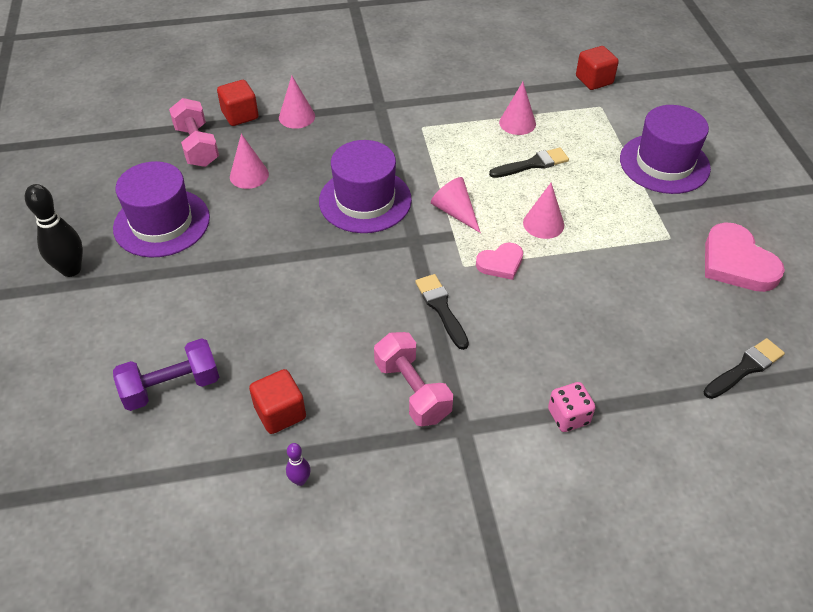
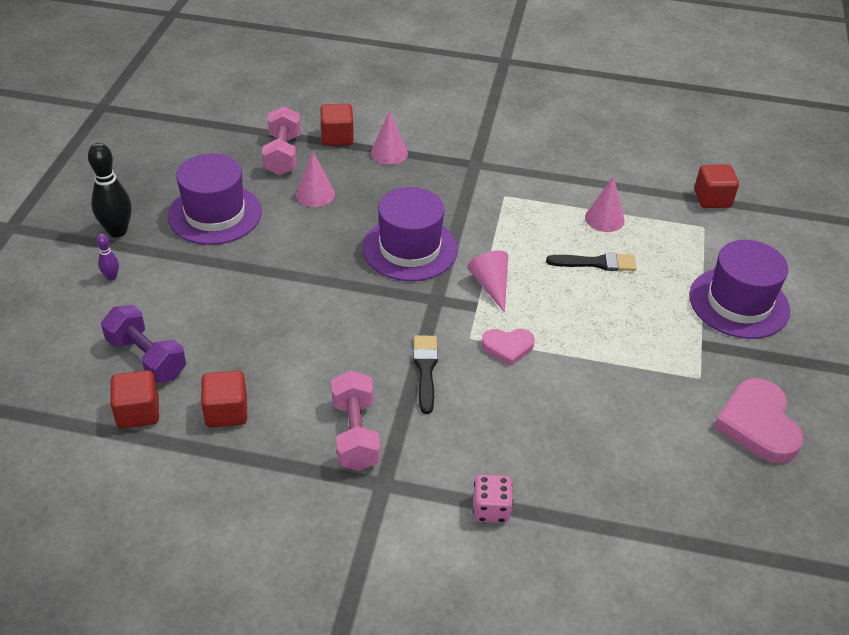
camera: 20 degrees right, 5 degrees down
(171, 387) = (146, 358): purple dumbbell -> purple dumbbell turned 45 degrees clockwise
(193, 444) = (138, 412): none -> red cube
(300, 480) = (211, 475): purple bowling pin -> purple bowling pin (111, 277)
(543, 224) = (573, 323): pink cone -> none
(745, 368) = (702, 528): black brush -> none

